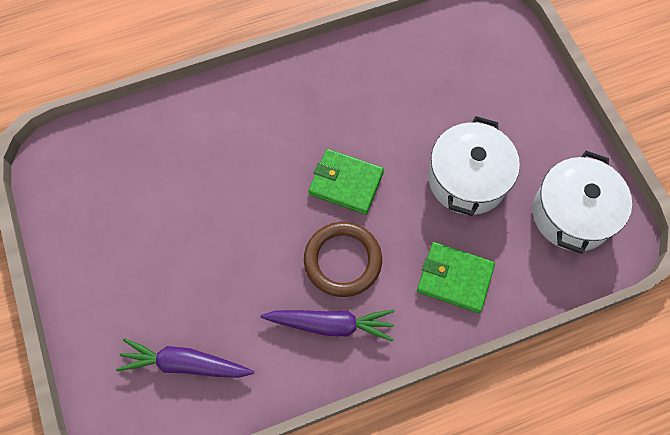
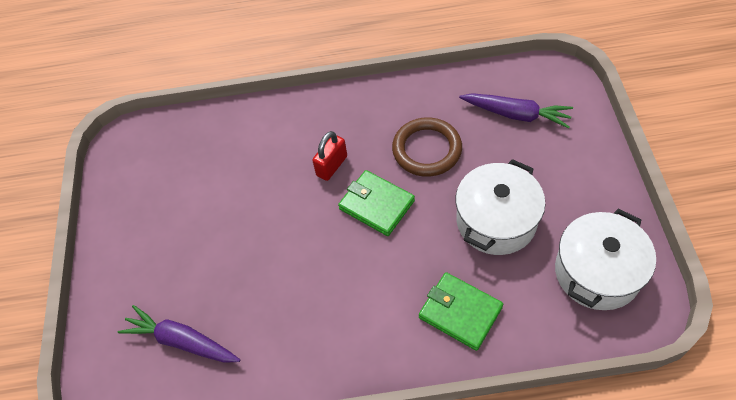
camera: 20 degrees right, 10 degrees down
(288, 149) = (331, 166): none -> red padlock
(330, 324) = (326, 332): purple carrot -> purple carrot (516, 114)
(342, 261) = (354, 275): brown ring -> brown ring (427, 150)

